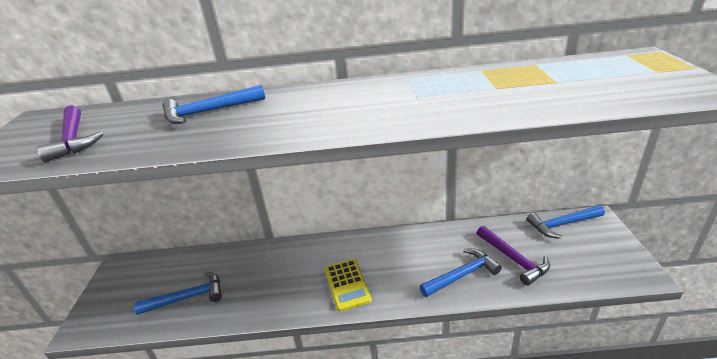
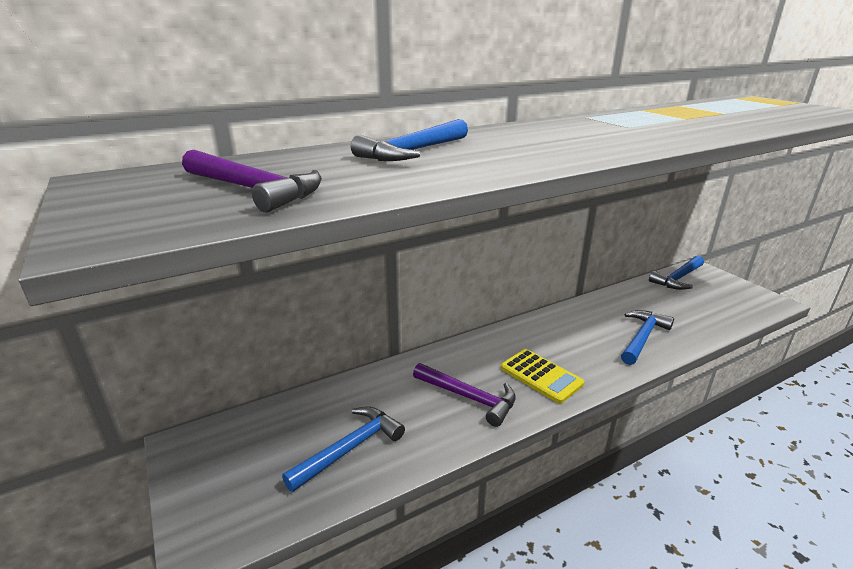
camera: 30 degrees left, 5 degrees down
(514, 259) = (671, 314): purple hammer -> purple hammer (469, 397)

